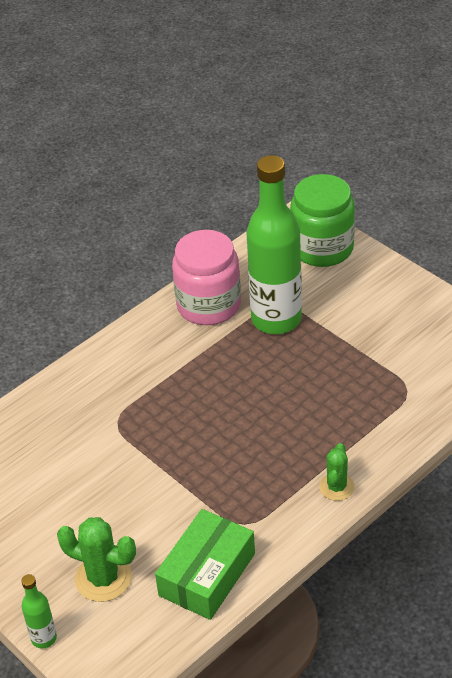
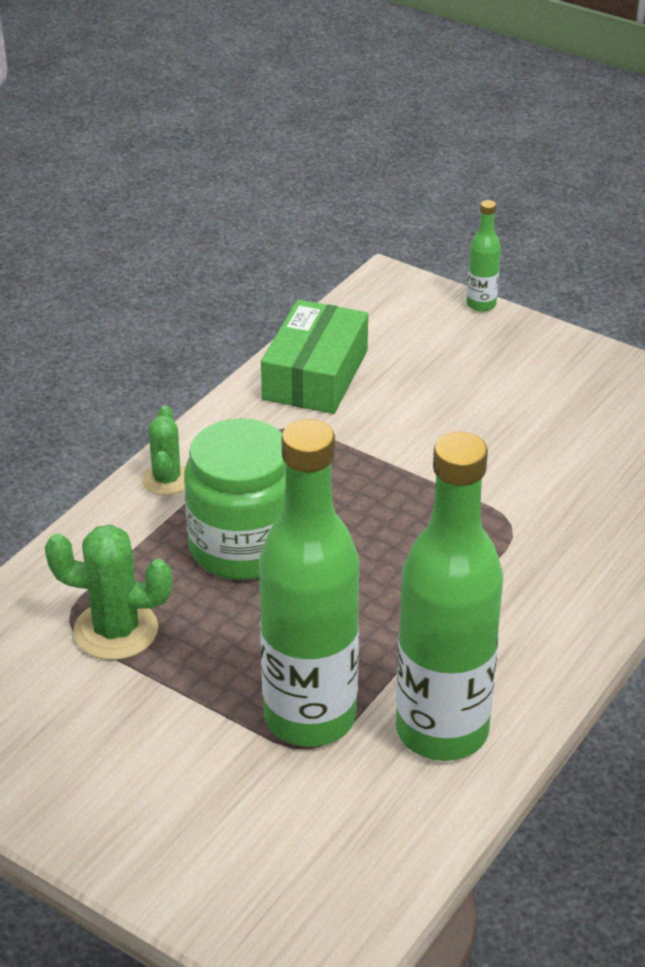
camera: 165 degrees right, 5 degrees down
(103, 578) = (440, 358): green cactus -> green cactus (116, 631)
(209, 305) = (442, 731): pink jar -> green bottle
(322, 248) = (251, 887): green jar -> green jar (243, 547)

